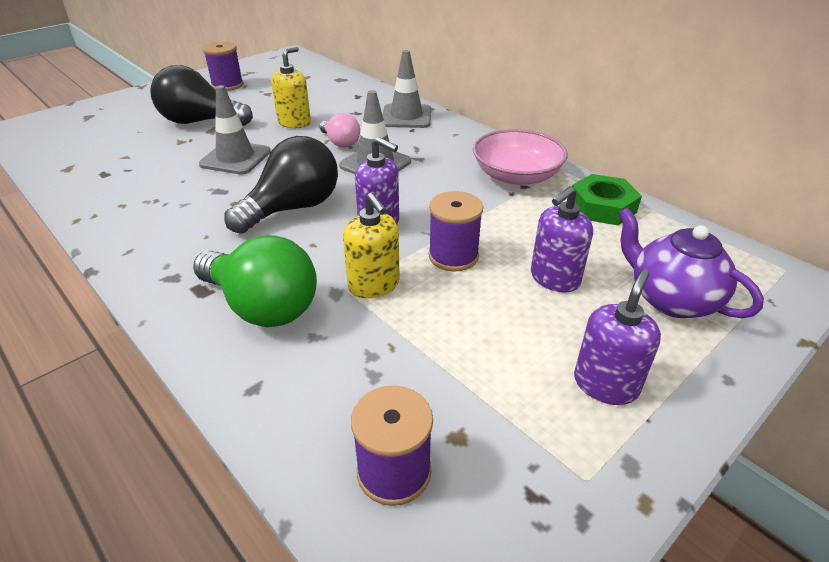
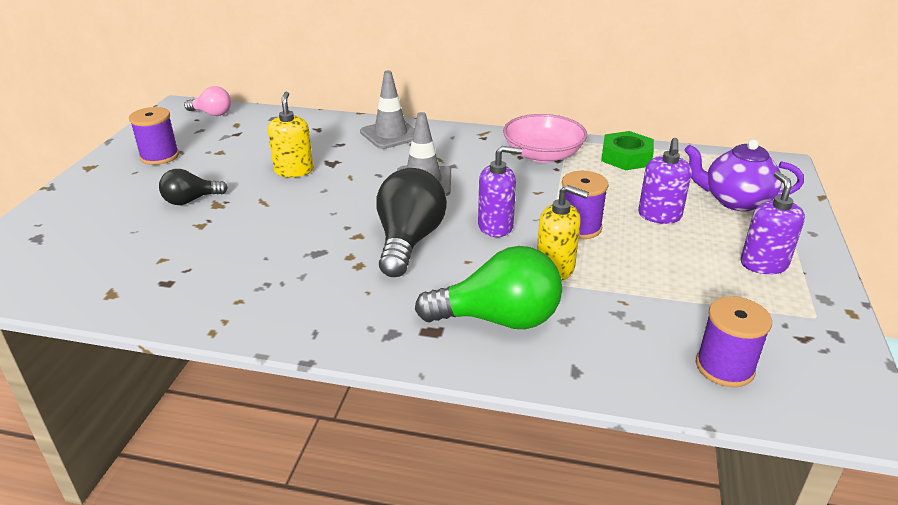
camera: 35 degrees left, 5 degrees down
(200, 122) = (191, 200): black light bulb -> black light bulb, size x0.56
(235, 158) = (287, 220): grey traffic cone -> none
(340, 142) = (365, 174): pink light bulb -> pink light bulb (212, 114)

